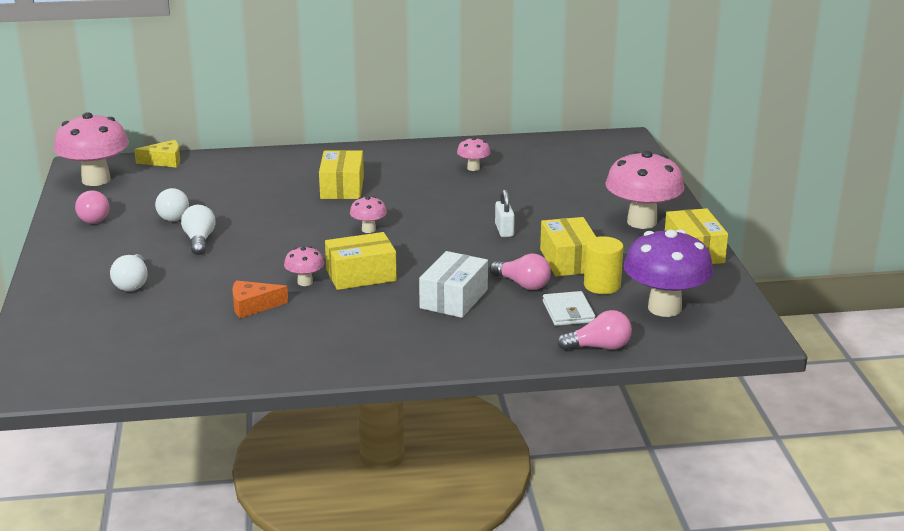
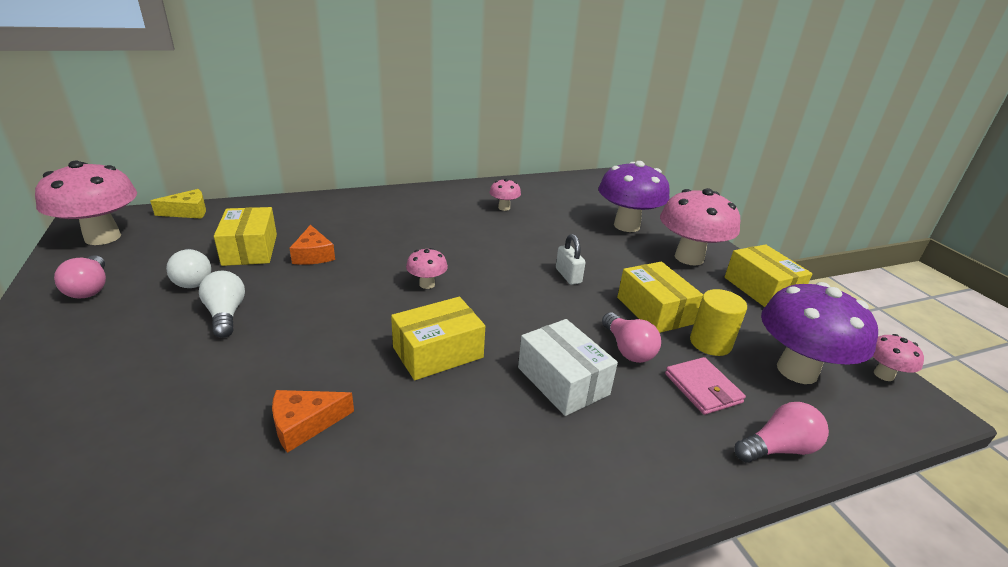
camera: 15 degrees left, 5 degrees up
(132, 283) = (124, 398): white light bulb -> none
(273, 202) = (313, 255): none -> orange cheese
(305, 282) = (370, 371): pink mushroom -> pink mushroom (883, 375)
(342, 188) = (384, 234): yellow box -> yellow box (250, 249)
(454, 299) = (563, 381): white box -> white box turned 45 degrees counterclockwise
(522, 284) = (627, 349): pink light bulb -> pink light bulb turned 45 degrees clockwise
(568, 312) = (702, 388): white wallet -> pink wallet
(597, 190) = (626, 226): none -> purple mushroom

